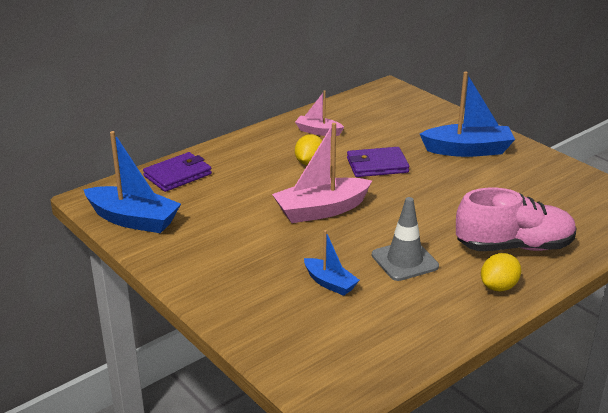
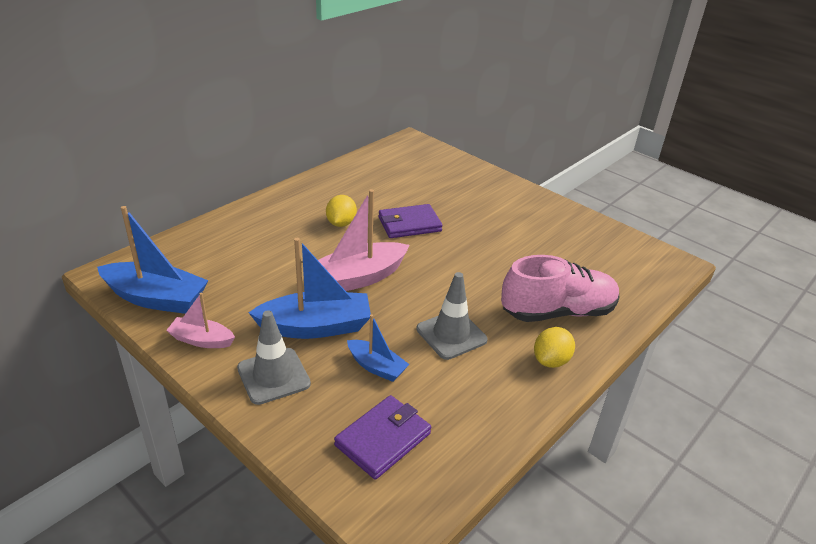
camera: 10 degrees left, 5 degrees up
(177, 175) = (203, 242): purple wallet -> purple wallet (383, 439)
(235, 285) = (273, 376): none -> grey traffic cone
(318, 131) = (346, 188): pink boat -> pink boat (201, 340)
(468, 150) = (495, 205): blue boat -> blue boat (316, 327)

